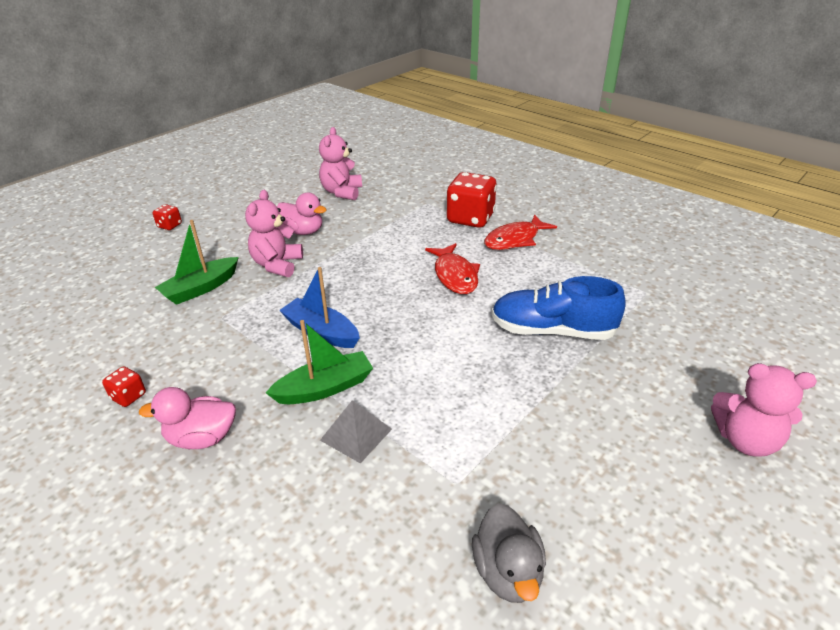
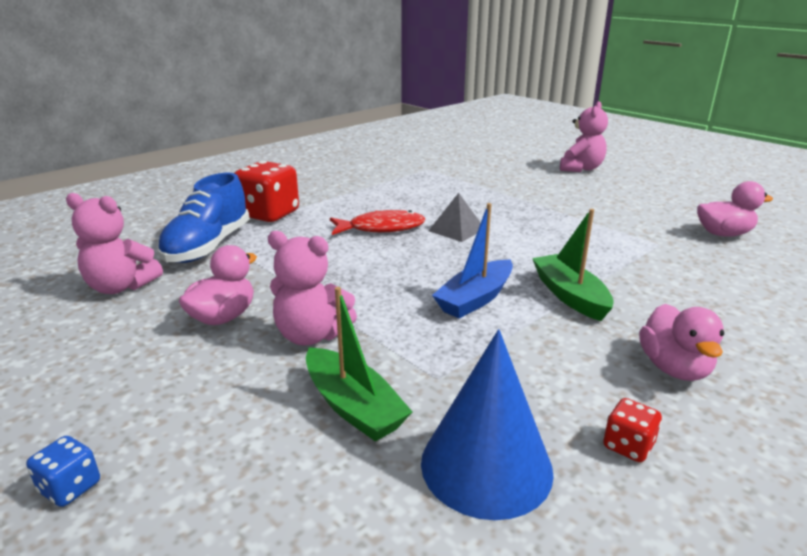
camera: 85 degrees left, 10 degrees down
(136, 337) = (486, 465): none -> blue cone
(169, 226) = (70, 487): red dice -> blue dice
(356, 434) = (627, 280): grey pyramid -> grey pyramid (456, 229)
(508, 572) = (723, 234): grey duck -> pink duck
(515, 239) = (326, 199): red fish -> none
(552, 331) = (476, 200): blue shoe -> blue shoe (208, 246)

